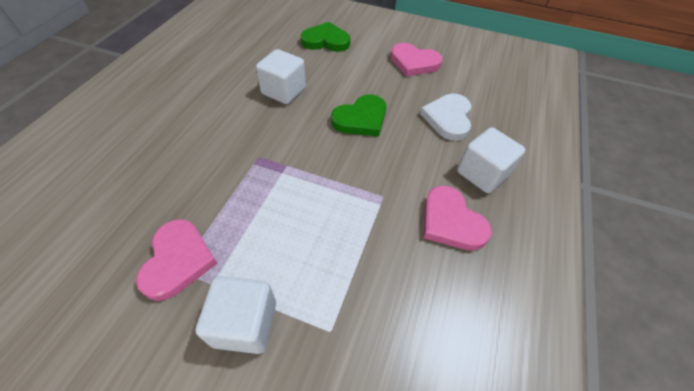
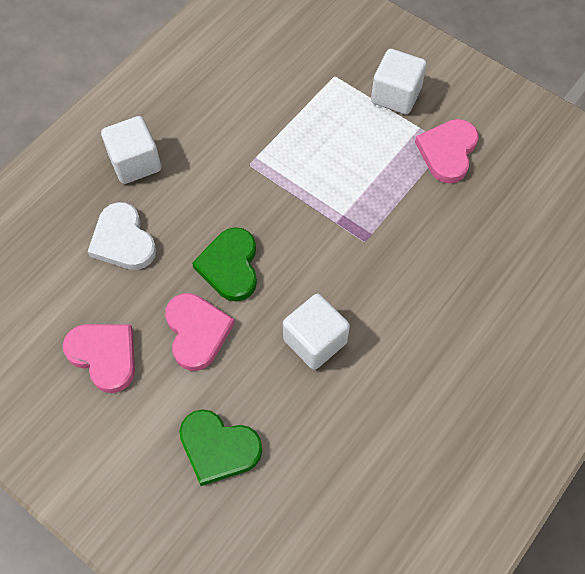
camera: 160 degrees left, 10 degrees up
(361, 119) = (230, 266): green heart -> green heart turned 75 degrees counterclockwise
(448, 118) = (123, 240): white heart -> white heart turned 120 degrees clockwise
(451, 222) = (199, 126): pink heart -> pink heart (197, 332)

